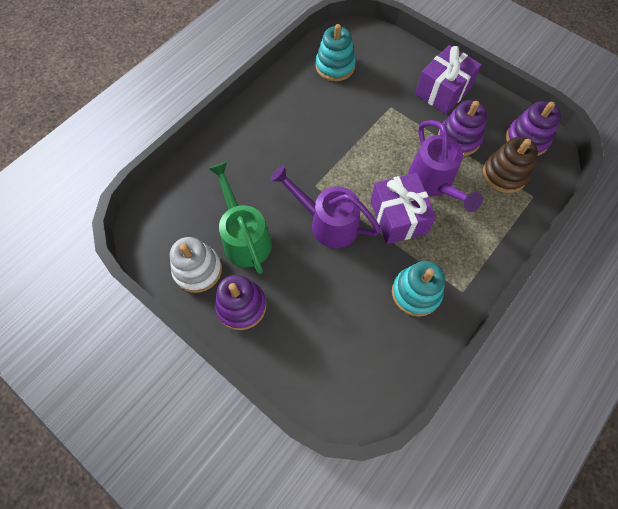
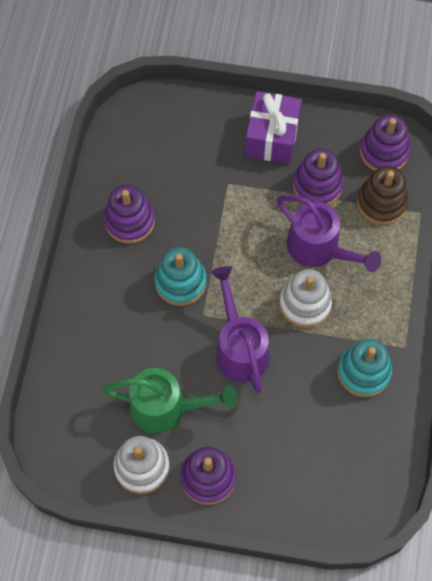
camera: 30 degrees left, 0 degrees up
(244, 237) = (167, 408): green watering can -> green watering can turned 150 degrees clockwise
(303, 98) = (129, 221): none -> purple stacking toy
(327, 223) = (239, 347): purple watering can -> purple watering can turned 75 degrees clockwise
(335, 66) = (140, 164): turquoise stacking toy -> turquoise stacking toy (180, 282)
(398, 217) = (305, 304): purple gift -> white stacking toy

